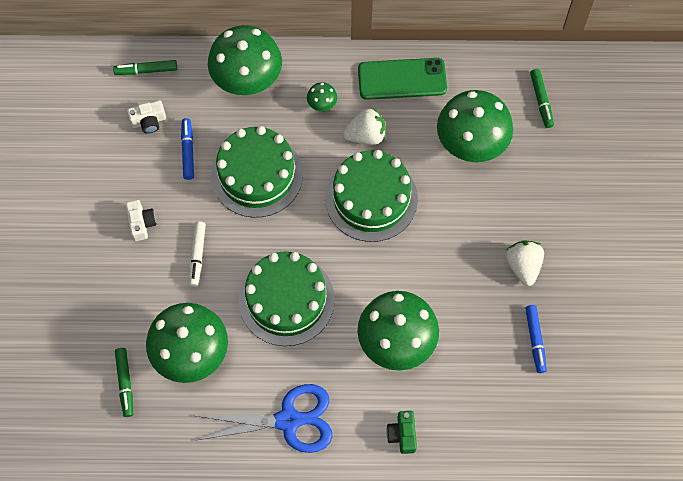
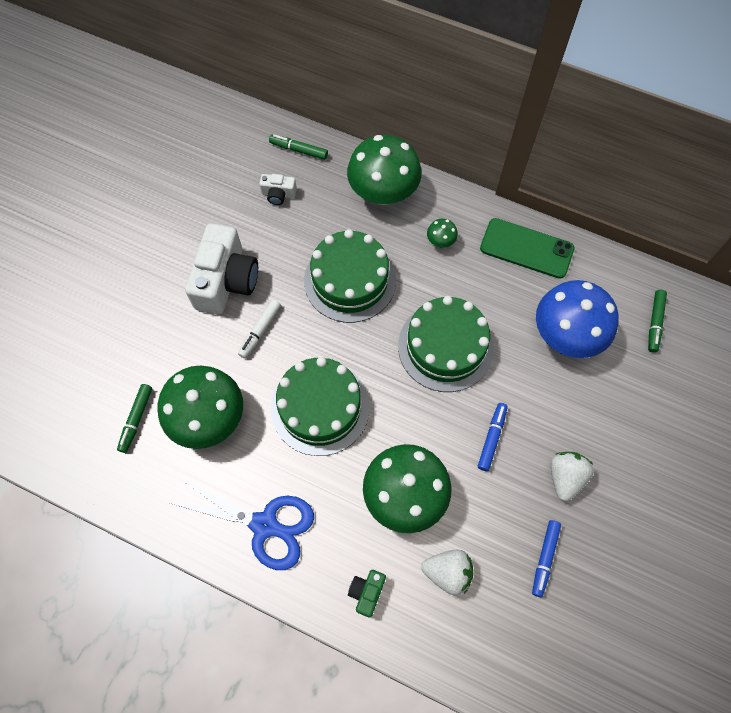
camera: 25 degrees right, 0 degrees up
(141, 223) = (226, 280): white camera -> white camera, size x2.17
(188, 151) = (299, 234): blue marker -> blue marker (492, 438)
(366, 135) = (468, 286): white strawberry -> white strawberry (448, 572)
(471, 143) = (566, 335): green mushroom -> blue mushroom

